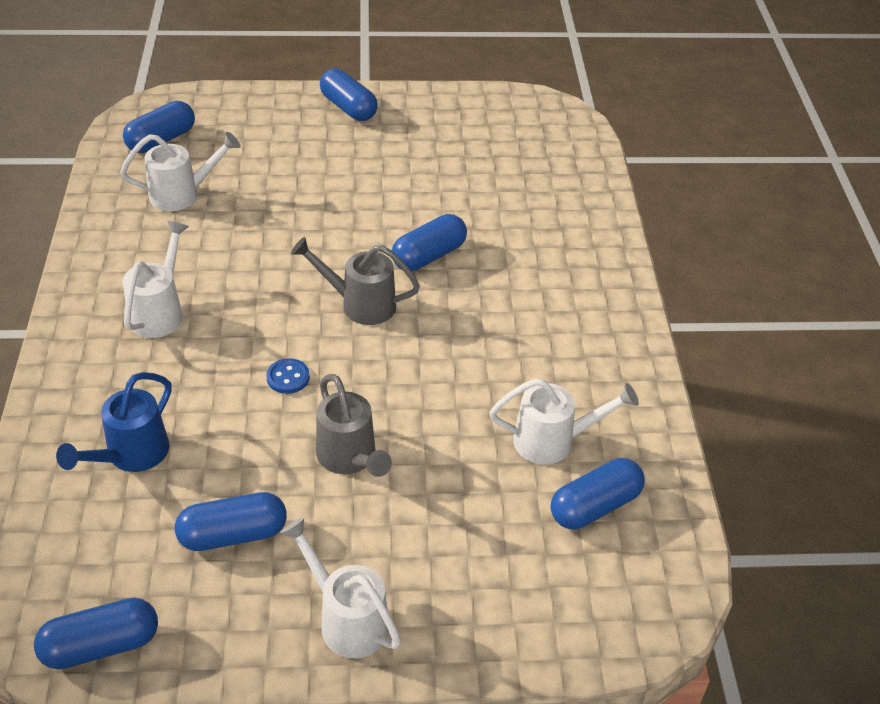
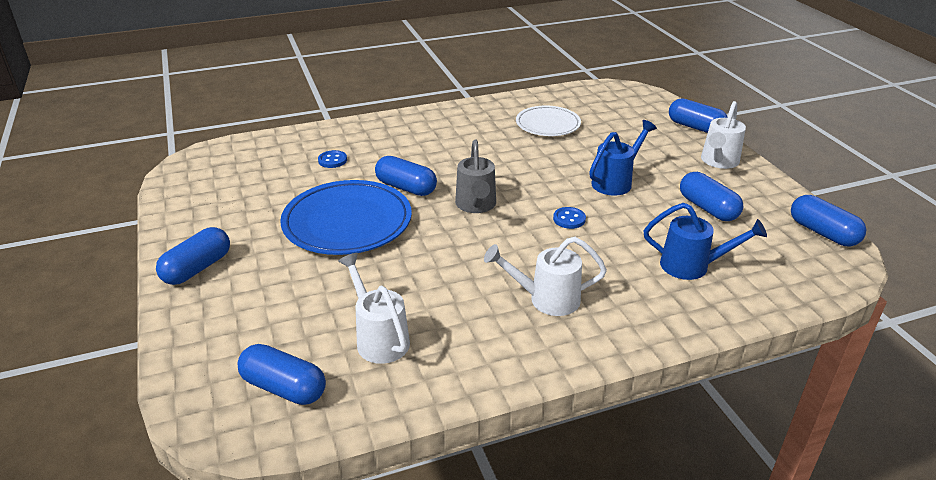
camera: 105 degrees left, 10 degrees down
(350, 458) = (615, 182): grey watering can -> blue watering can
(377, 202) = (347, 222): none -> blue plate
(520, 209) = (332, 160): none -> blue button
(552, 441) = (548, 124): white watering can -> white plate
(595, 506) = (582, 109): blue capsule -> blue capsule (695, 127)

